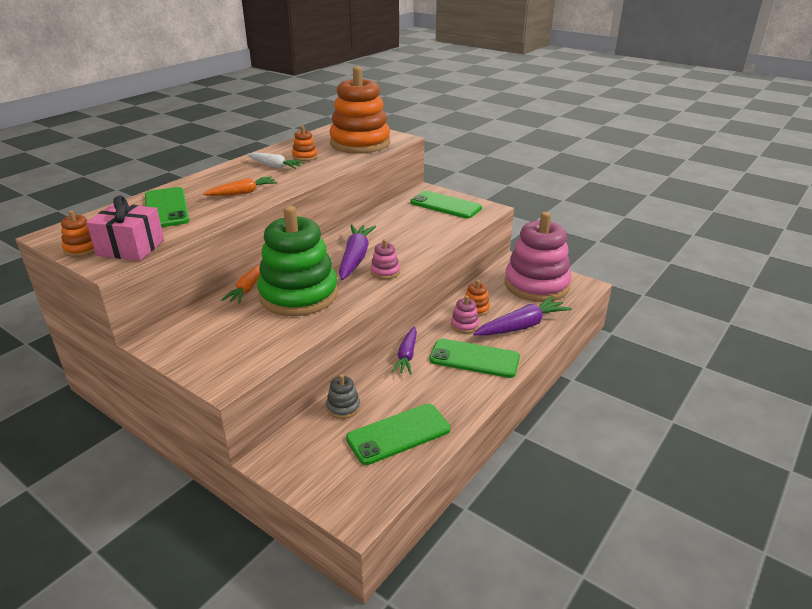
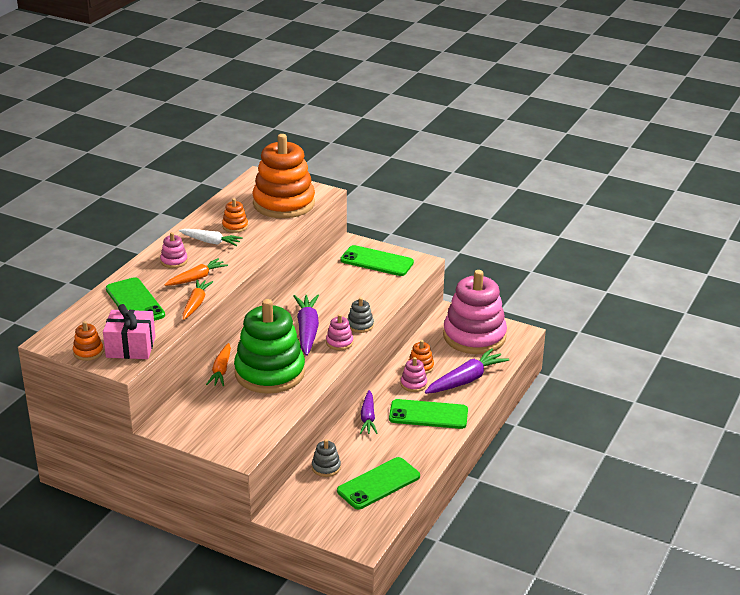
camera: 10 degrees left, 0 degrees up
(228, 214) = (196, 304): none -> orange carrot
(229, 178) = (174, 261): none -> pink stacking toy
(412, 257) = (360, 325): none -> grey stacking toy

